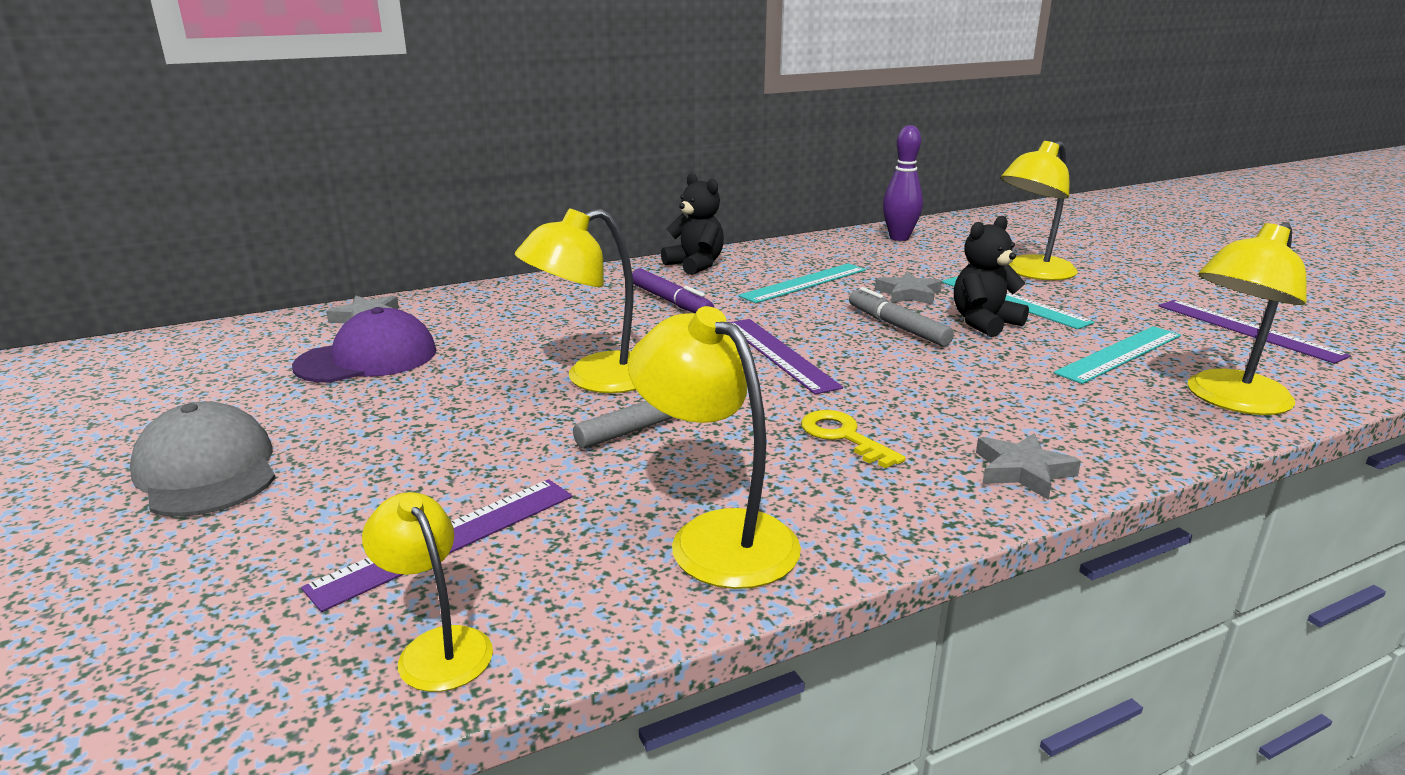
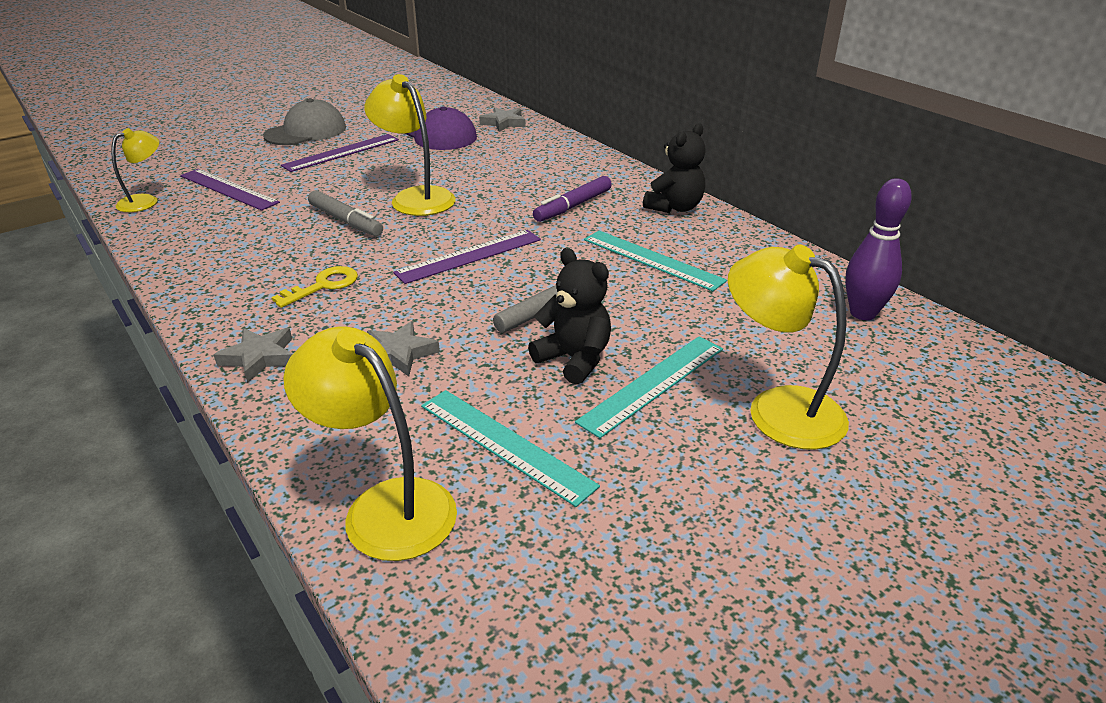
camera: 80 degrees right, 10 degrees up
(716, 536) = (209, 251): yellow lamp -> none
(908, 294) = (646, 316): grey star -> grey star (399, 354)
(1248, 330) = (622, 586): purple ruler -> purple ruler (342, 152)

